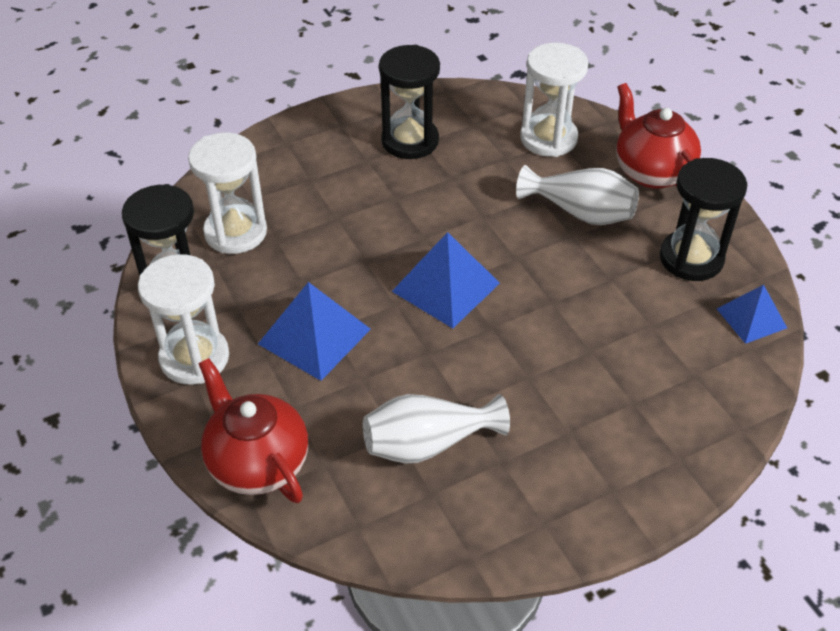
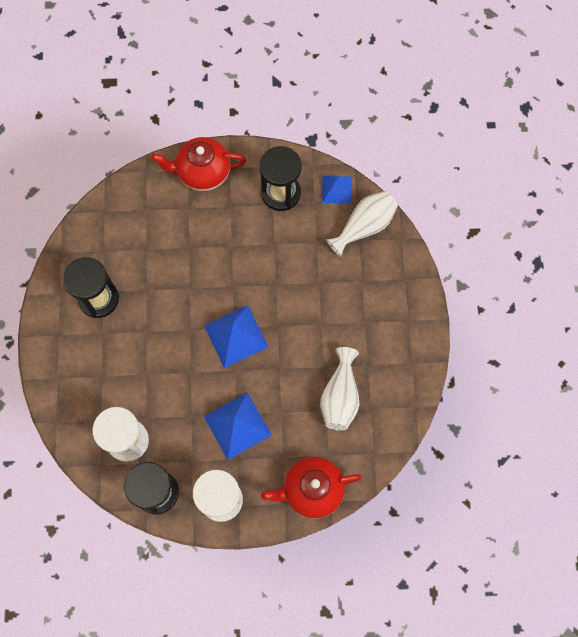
camera: 65 degrees left, 25 degrees up
(548, 138) = (142, 214): white hourglass -> none
(581, 212) = (215, 231): white vase -> white vase (364, 226)

